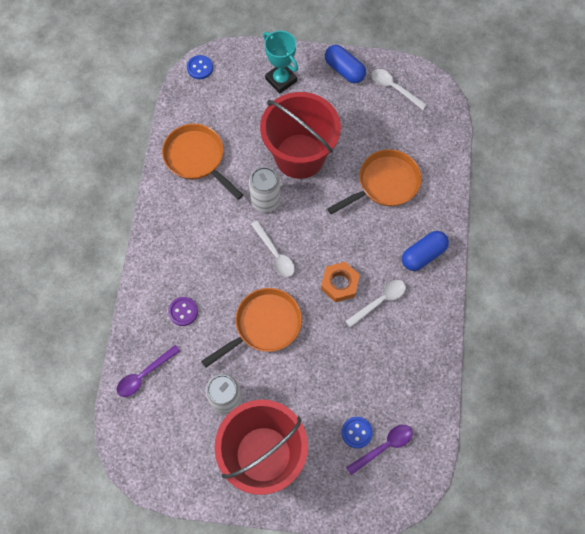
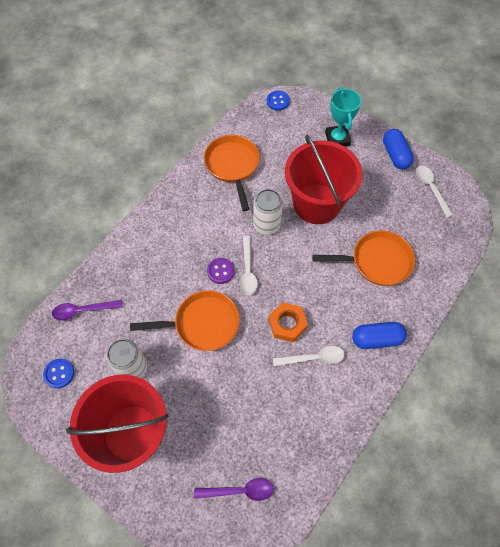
camera: 30 degrees right, 5 degrees down
(183, 311) = (145, 277): purple button -> purple button (220, 271)
(356, 432) = (223, 462): blue button -> blue button (59, 373)

